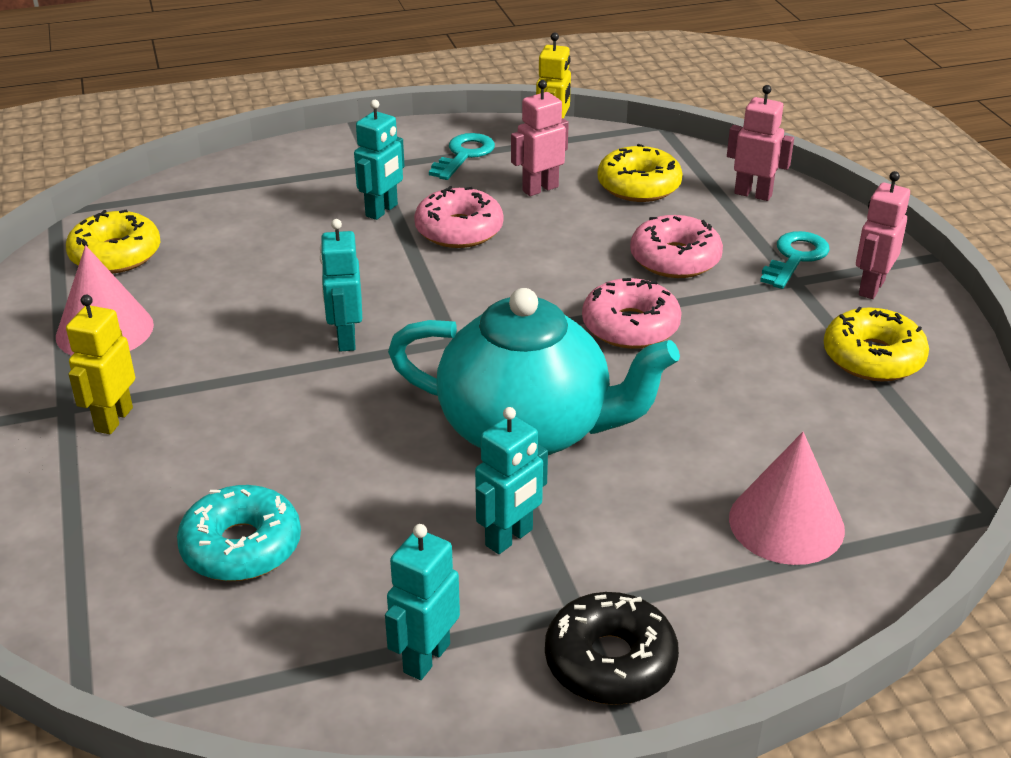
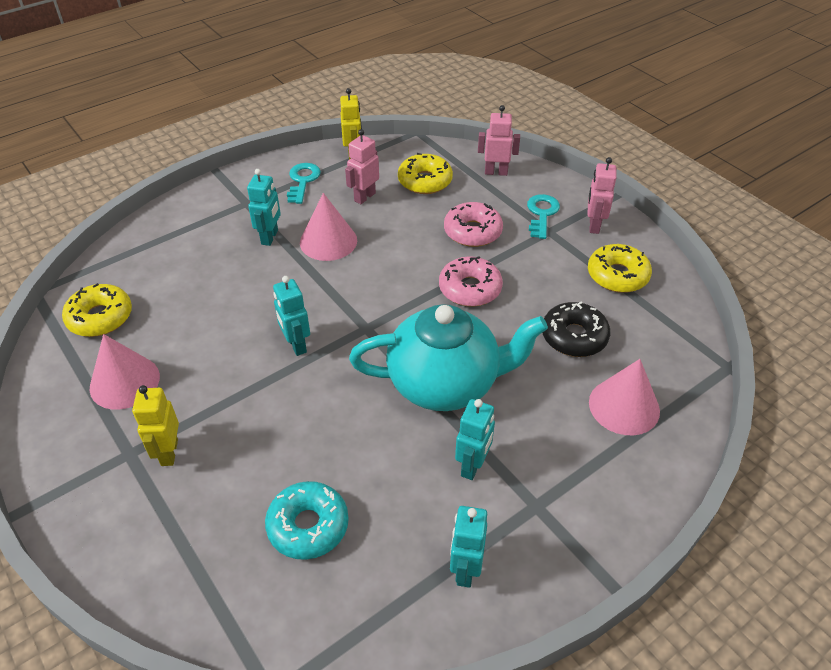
camera: 20 degrees left, 10 degrees up
(459, 230) = (328, 241): pink donut -> pink cone
(610, 661) = (572, 535): black donut -> black donut (574, 336)

